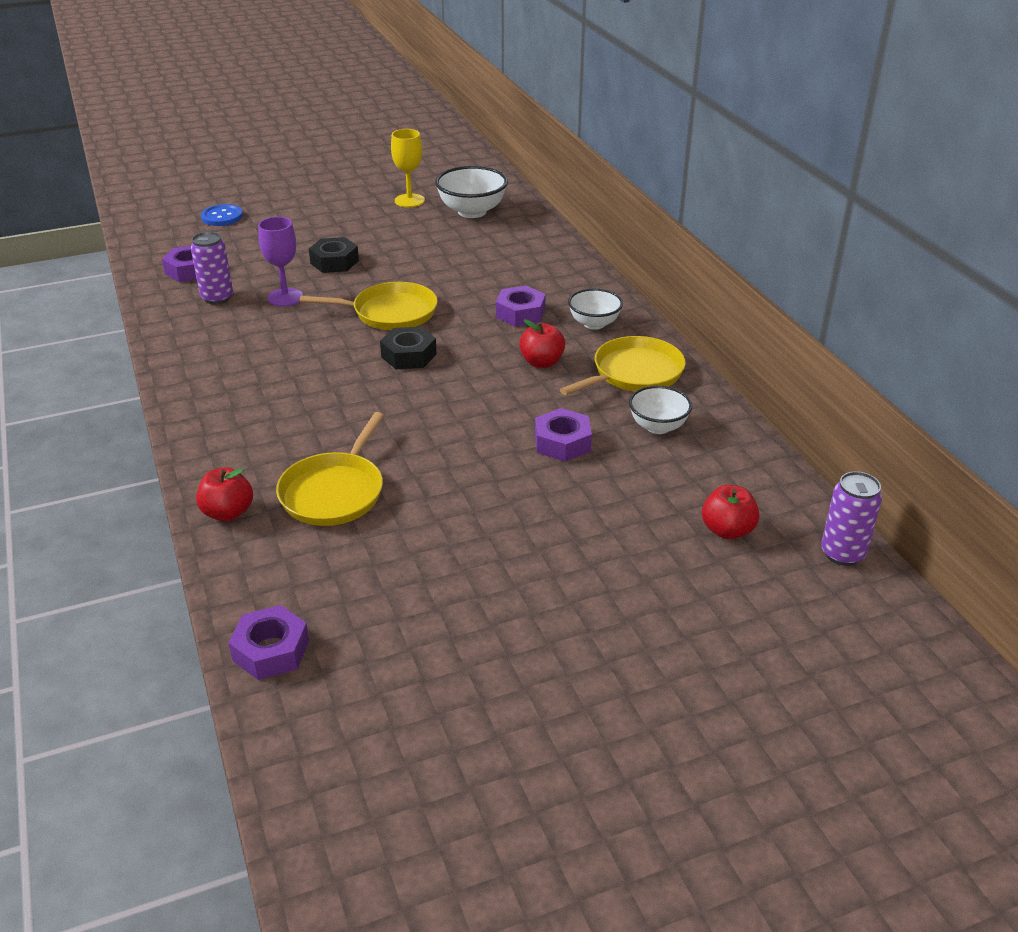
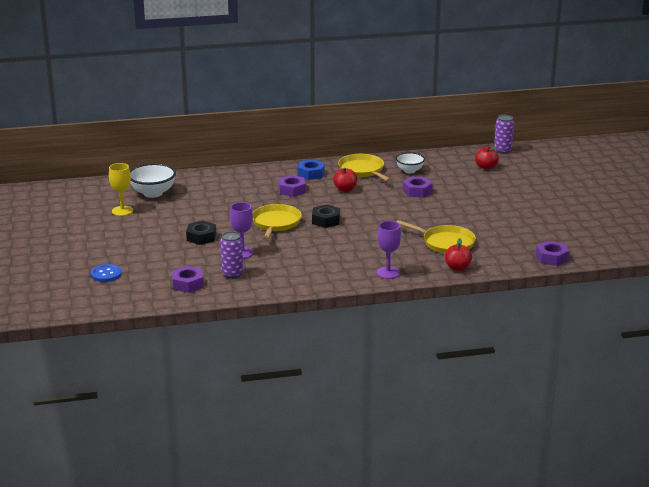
camera: 80 degrees left, 10 degrees down
(213, 434) = (388, 272): none -> purple goblet
(594, 324) = (311, 174): white bowl -> blue nut

